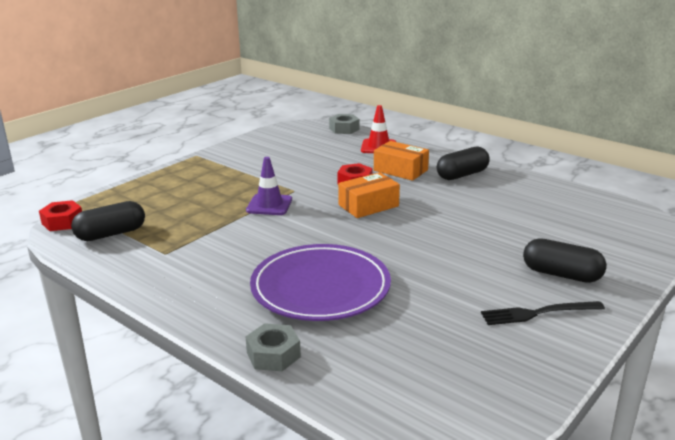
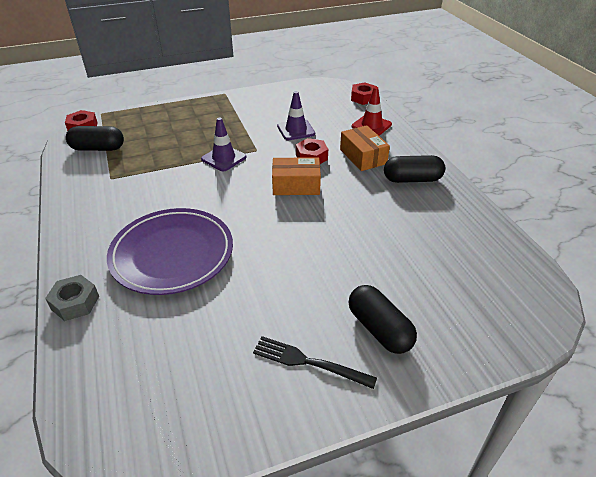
camera: 30 degrees right, 15 degrees up
(312, 166) = (296, 130): none -> purple traffic cone
(344, 129) = (363, 98): grey nut -> red nut

